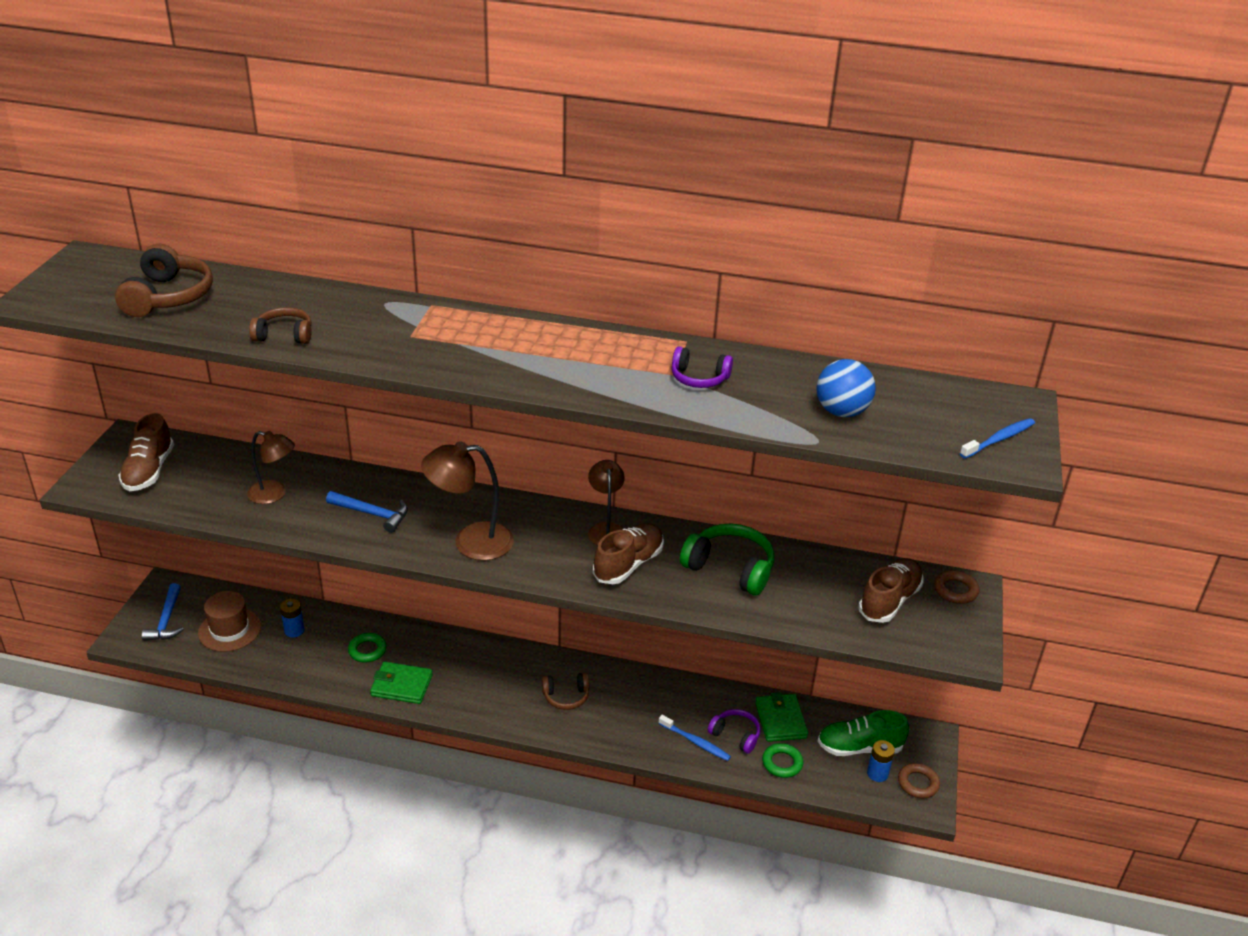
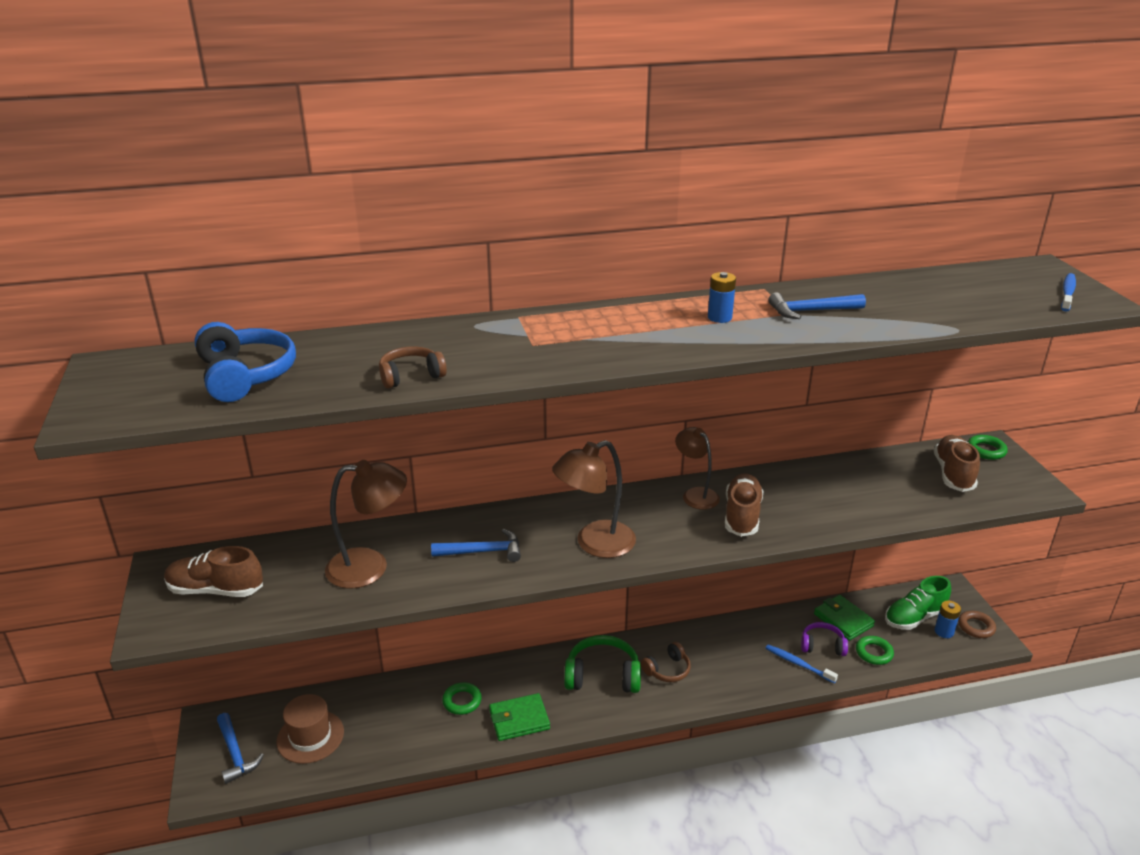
camera: 25 degrees left, 5 degrees down
(149, 471) = (215, 590): brown shoe -> brown shoe turned 120 degrees clockwise
(168, 297) = (245, 375): brown headphones -> blue headphones
(274, 494) = (370, 567): brown lamp -> brown lamp, size x1.51
(294, 630) = (377, 711): blue battery -> blue battery (719, 317)
(695, 742) = (798, 664): blue toothbrush -> blue toothbrush turned 150 degrees counterclockwise
(699, 378) = (811, 311): purple headphones -> blue hammer
(730, 568) = (820, 491): green headphones -> green headphones (602, 676)
(841, 412) = (943, 305): blue ball -> none
(955, 590) = (986, 450): brown ring -> green ring

